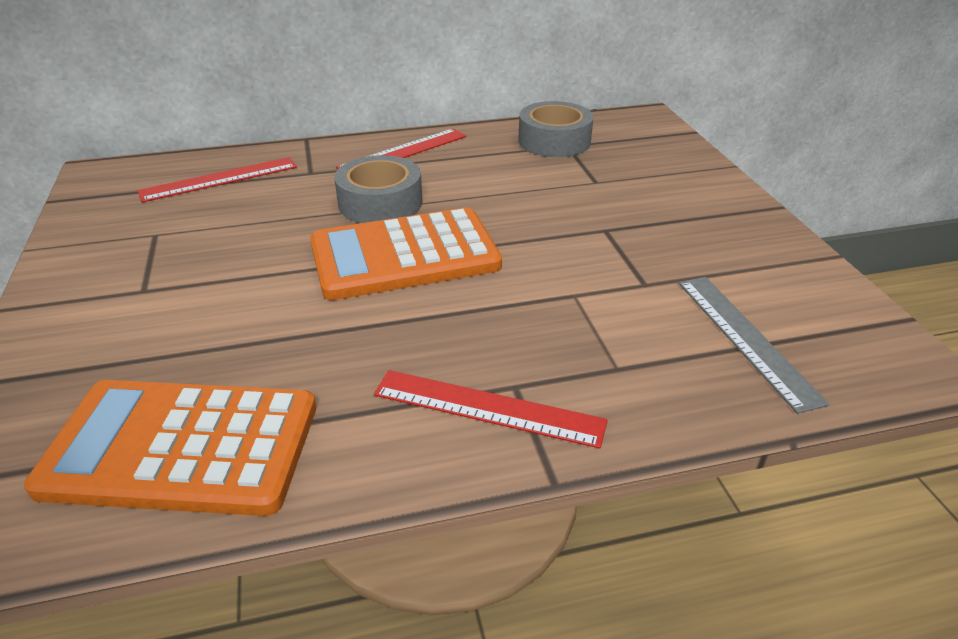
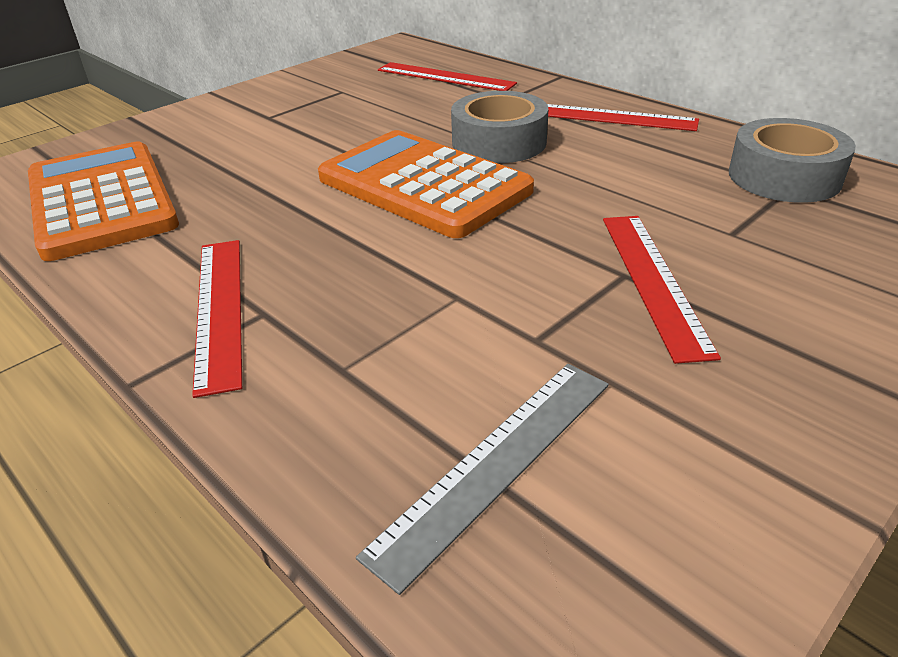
camera: 60 degrees right, 0 degrees up
(620, 224) = (654, 280): none -> red ruler

